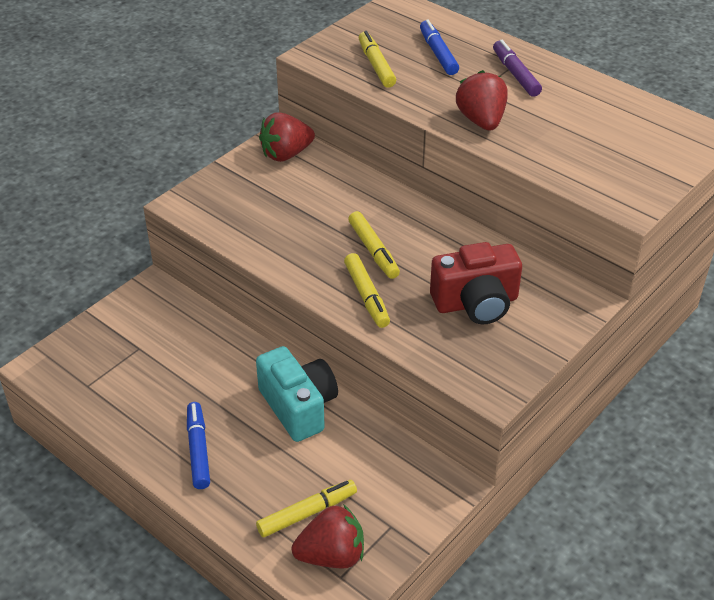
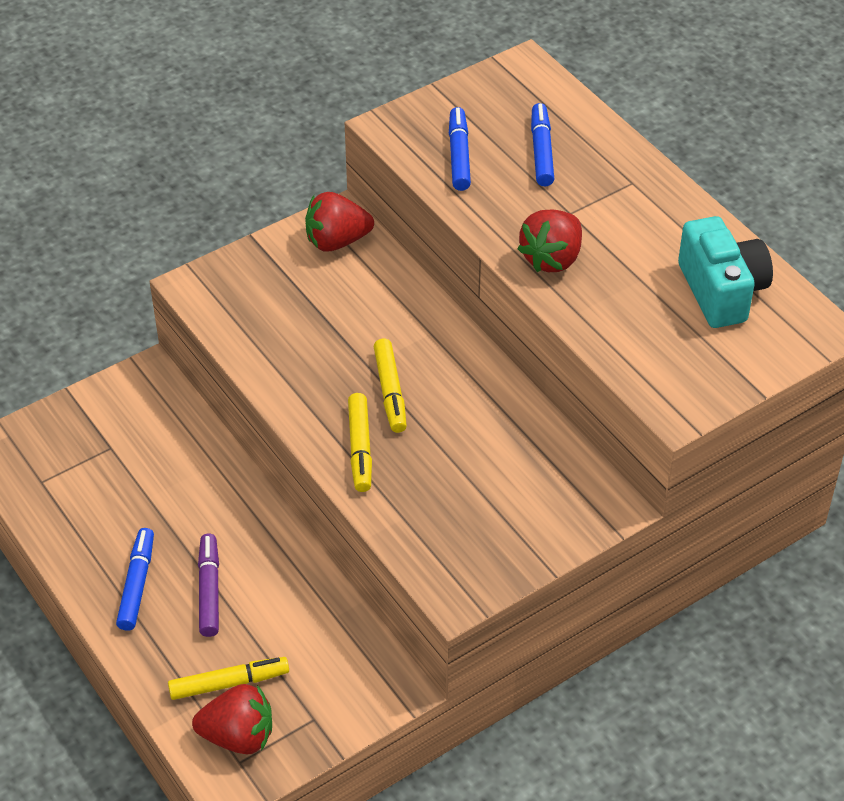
camera: 15 degrees right, 5 degrees up
(299, 407) = (263, 558): turquoise camera -> turquoise camera (721, 291)
(376, 65) = (459, 155): yellow marker -> blue marker
(476, 303) = (481, 483): red camera -> none
(481, 121) = (552, 258): red strawberry -> red strawberry turned 150 degrees counterclockwise
(515, 74) = (623, 199): purple marker -> purple marker (209, 590)

